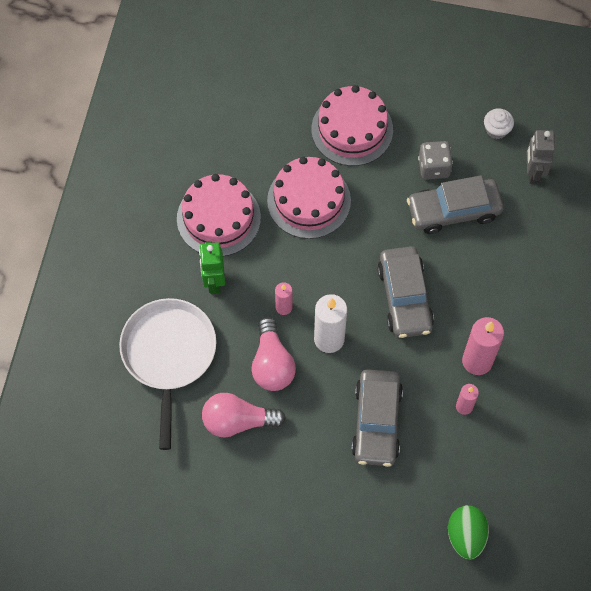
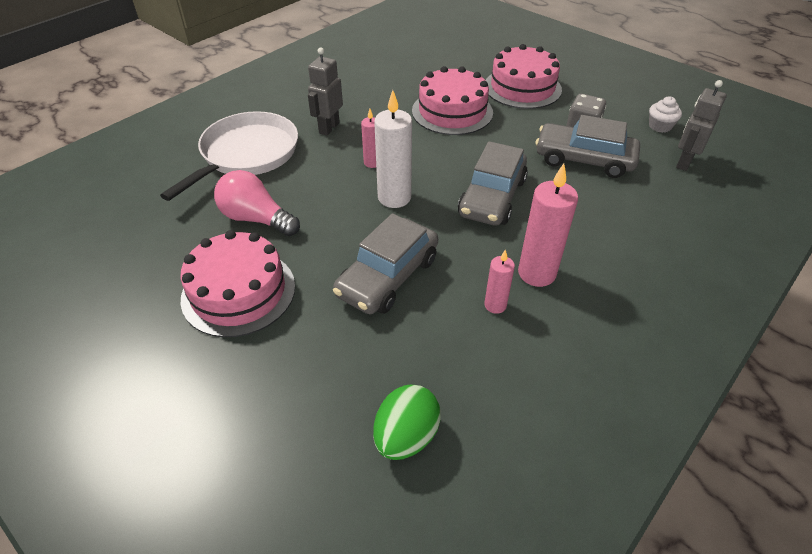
camera: 30 degrees right, 20 degrees down
(214, 282) = (329, 128): green robot -> grey robot
(218, 218) = (368, 97): pink cake -> pink cake (238, 292)
(272, 364) = (326, 194): pink light bulb -> none

